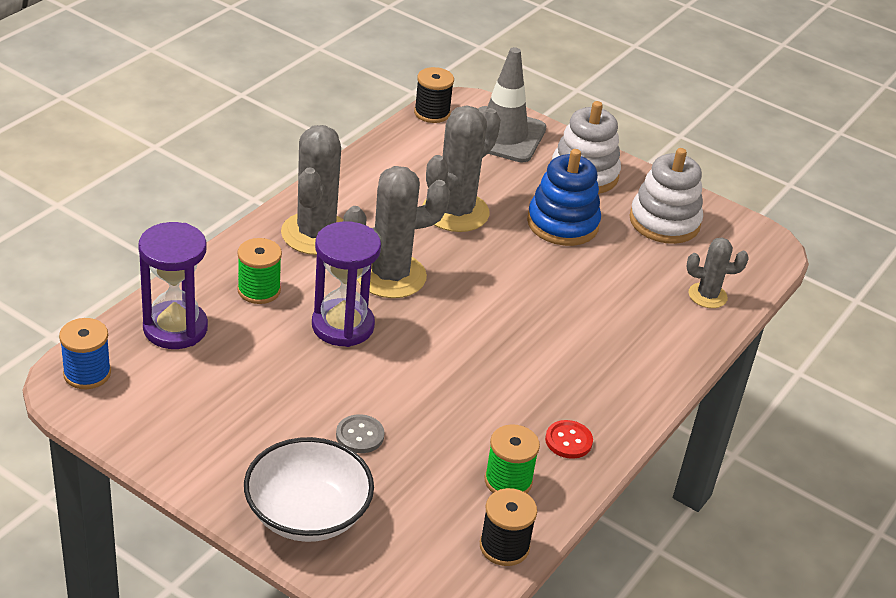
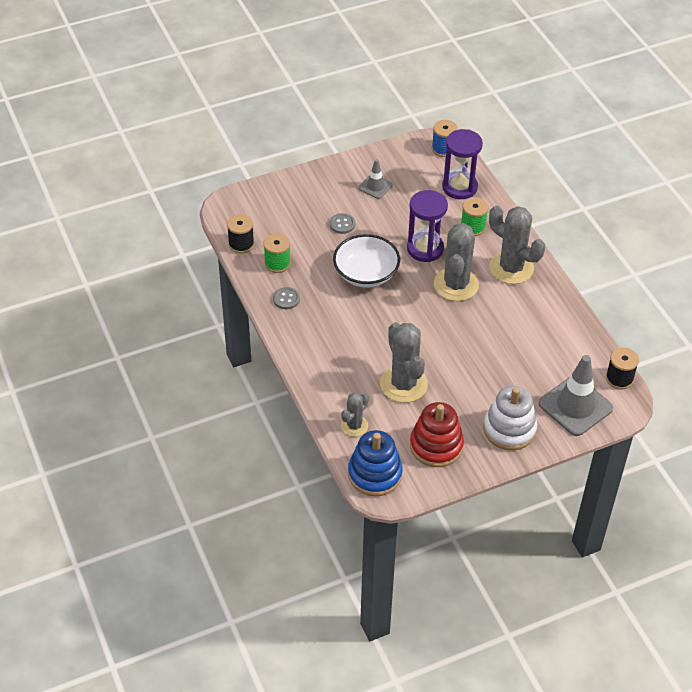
camera: 125 degrees right, 10 degrees up
(240, 426) = (375, 186): none -> grey traffic cone
(307, 513) = (306, 189): white bowl -> white bowl (366, 274)
(455, 212) = (501, 340): grey cactus -> grey cactus (403, 384)
(562, 224) = (462, 389): blue stacking toy -> blue stacking toy (375, 474)
(568, 441) = (286, 299): red button -> grey button
(664, 222) = (436, 446): white stacking toy -> red stacking toy

